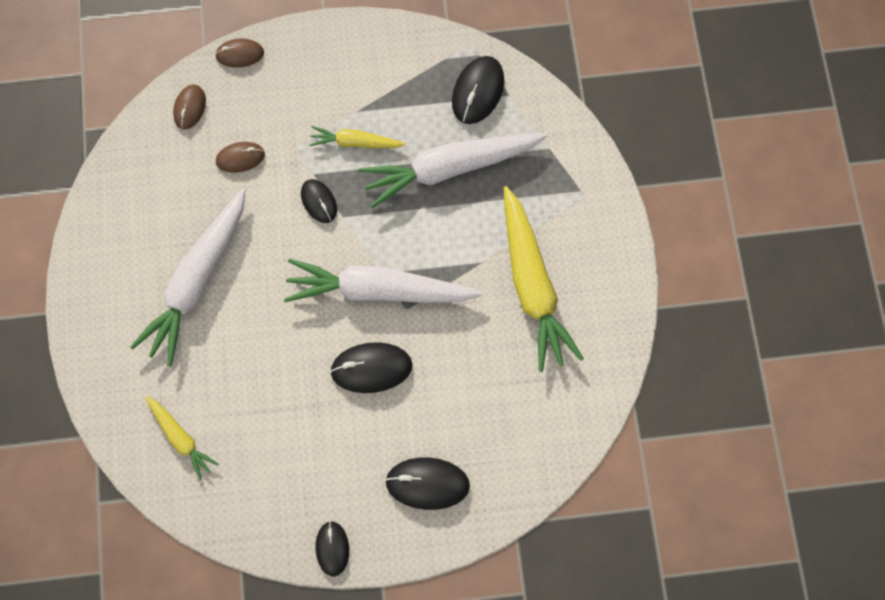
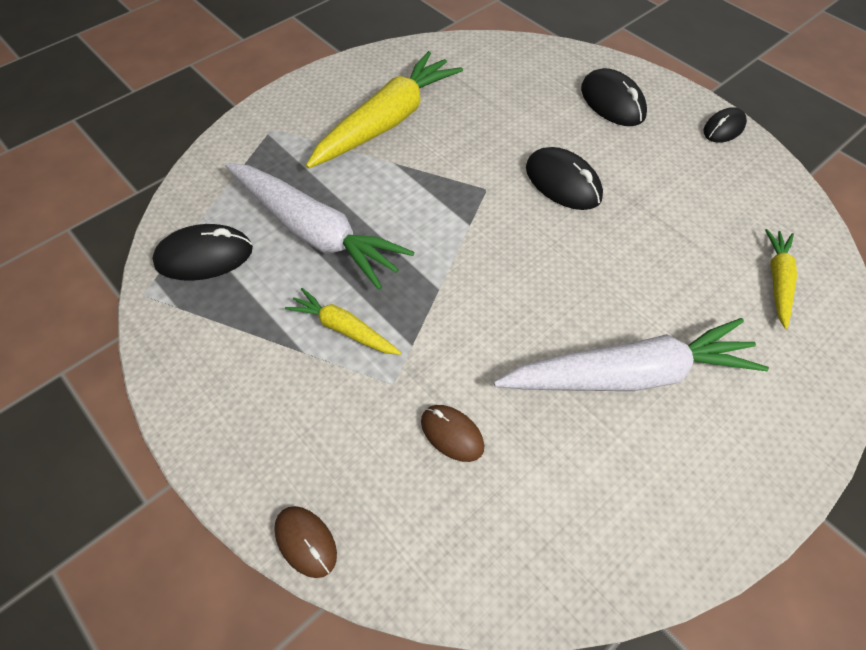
camera: 125 degrees left, 15 degrees down
(190, 108) = (430, 549): brown mouse -> none
(319, 202) = (440, 319): black mouse -> none
(355, 142) = (343, 329): yellow carrot -> yellow carrot turned 150 degrees clockwise
(379, 290) = (488, 217): white carrot -> none

